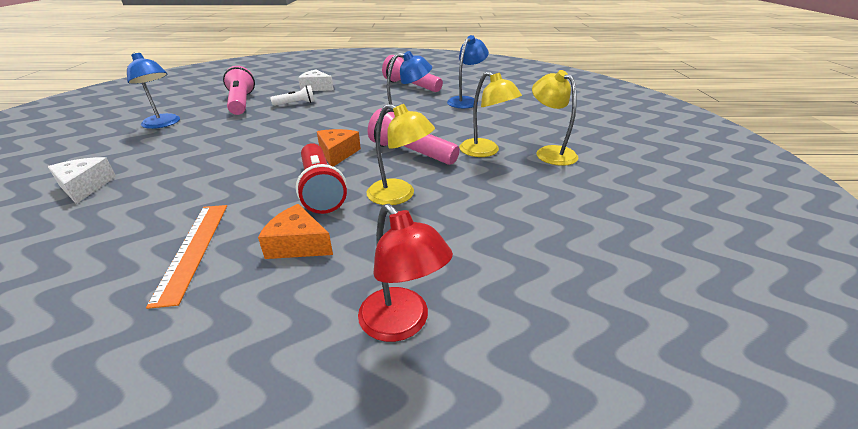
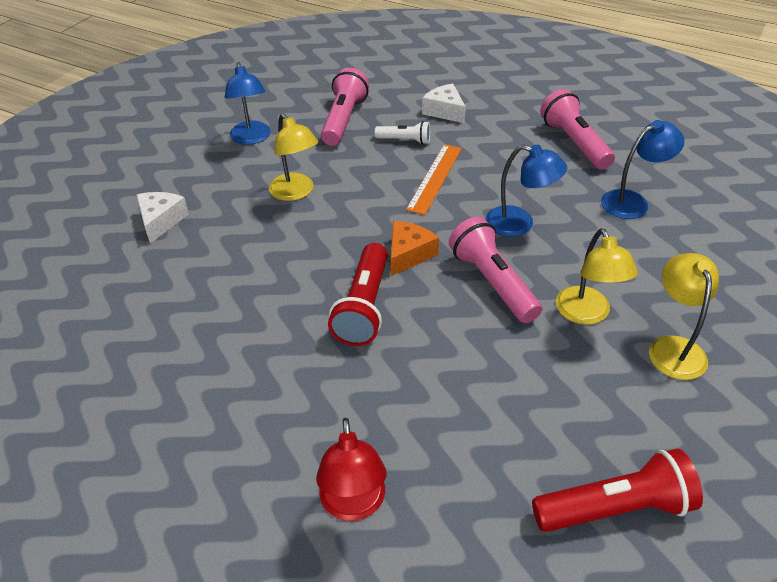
camera: 30 degrees right, 10 degrees up
(193, 249) = (224, 343): orange ruler -> orange ruler (435, 178)
(298, 244) = (310, 375): orange cheese -> none
(399, 195) = (439, 348): yellow lamp -> yellow lamp (296, 193)
(600, 242) = (615, 508): none -> red flashlight

